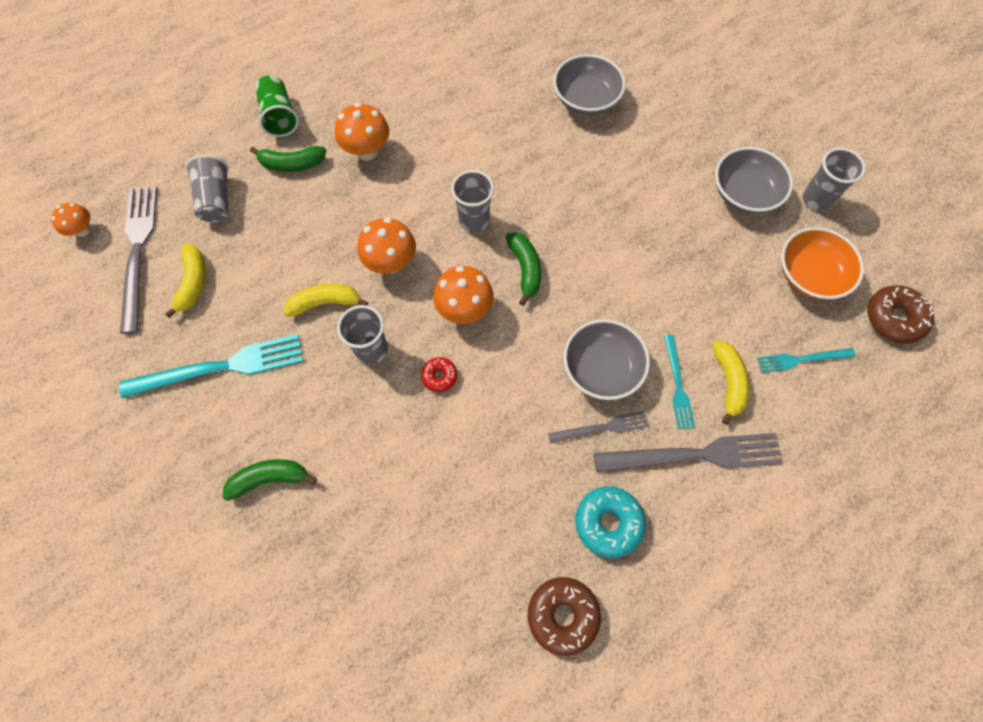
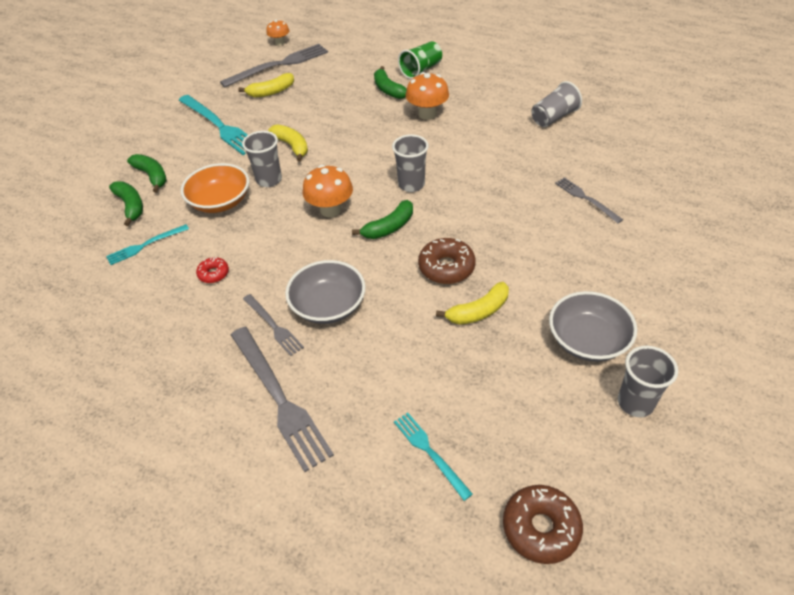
camera: 65 degrees right, 20 degrees down
(216, 199) = (337, 74): grey cup -> grey cup (553, 117)
(314, 520) = (131, 206): none -> green banana
(391, 262) = (344, 161): orange mushroom -> none
(439, 376) = (267, 219): red donut -> red donut (213, 274)
(562, 615) = (102, 361): brown donut -> brown donut (446, 267)
(586, 99) = (586, 199): grey bowl -> grey fork
(608, 523) = (190, 361): turquoise donut -> none
(677, 385) = (342, 362): turquoise fork -> turquoise fork (145, 245)
(728, 382) = (367, 399): yellow banana -> yellow banana (478, 311)
(810, 275) = (535, 427): orange bowl -> orange bowl (220, 201)

